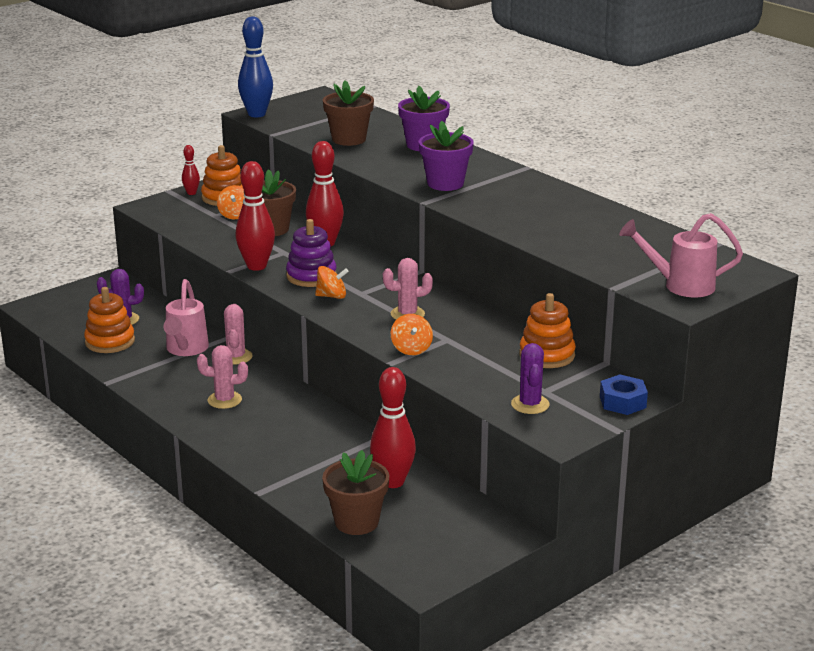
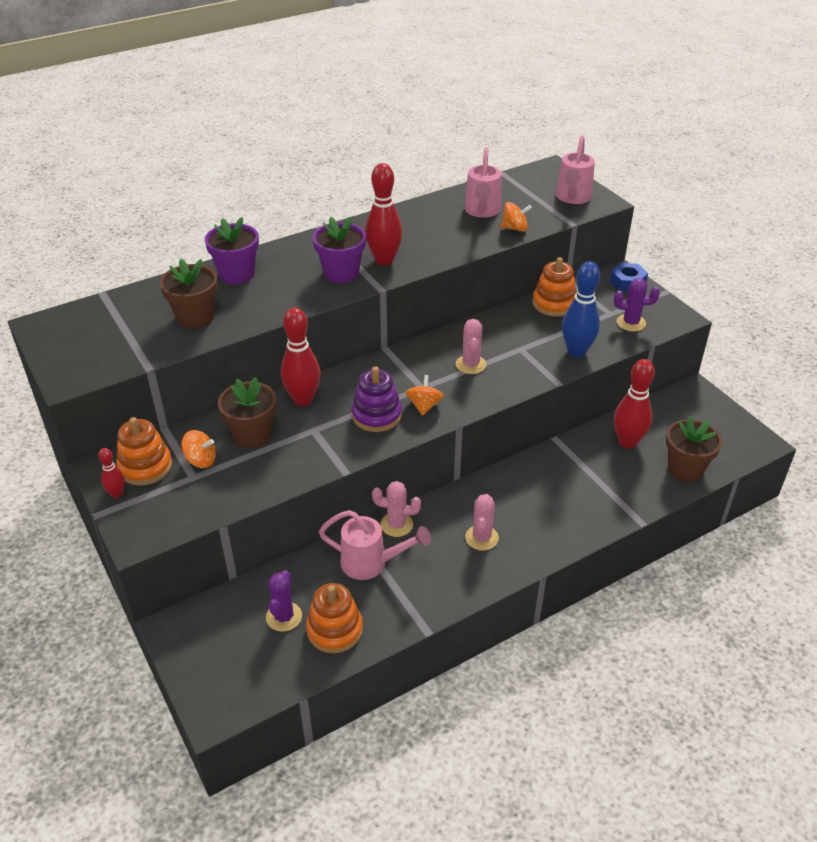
camera: 80 degrees left, 15 degrees up
(256, 266) = (341, 452): red bowling pin -> red bowling pin (384, 260)
(257, 114) = (75, 376): blue bowling pin -> blue bowling pin (576, 352)
(411, 349) = (536, 370): orange spinning top -> orange spinning top (514, 228)
(610, 238) = (482, 212): none -> pink watering can

